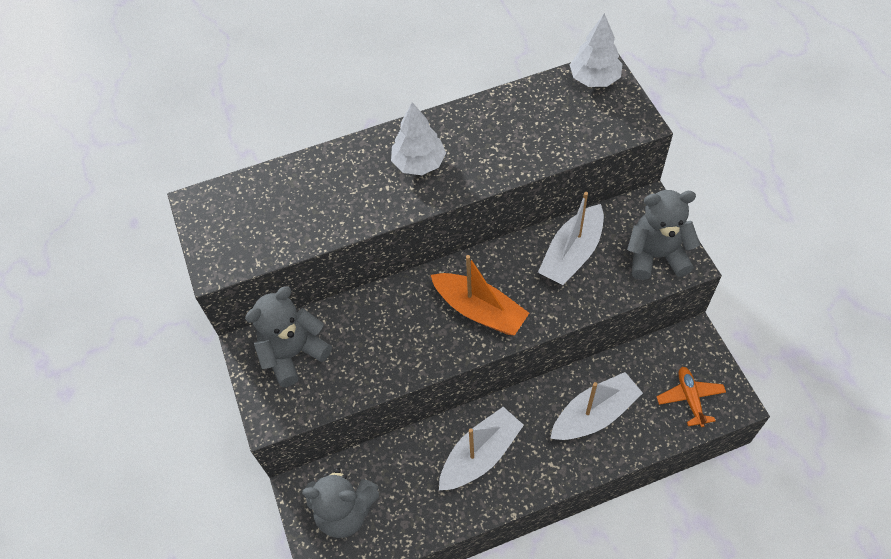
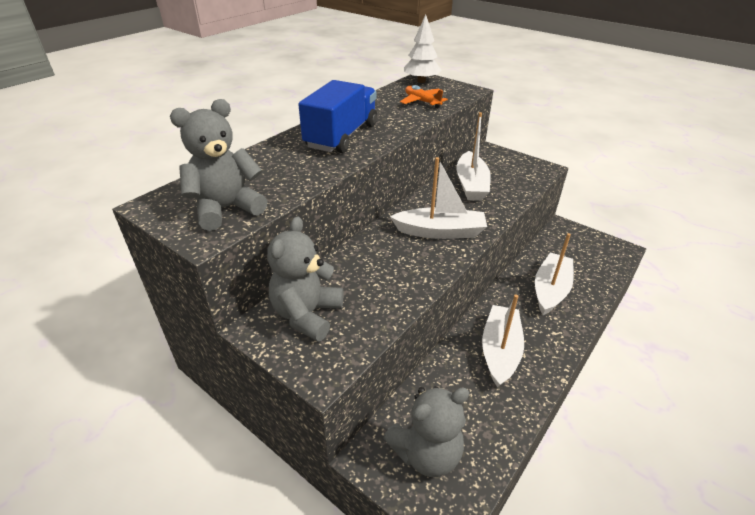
camera: 35 degrees left, 20 degrees down
(419, 163) = (342, 136): white tree -> blue truck
(480, 310) = (440, 232): orange boat -> white boat
(656, 256) = (522, 170): grey teddy bear -> grey teddy bear (226, 209)
(690, 398) = (595, 257): orange plane -> orange plane (422, 102)

